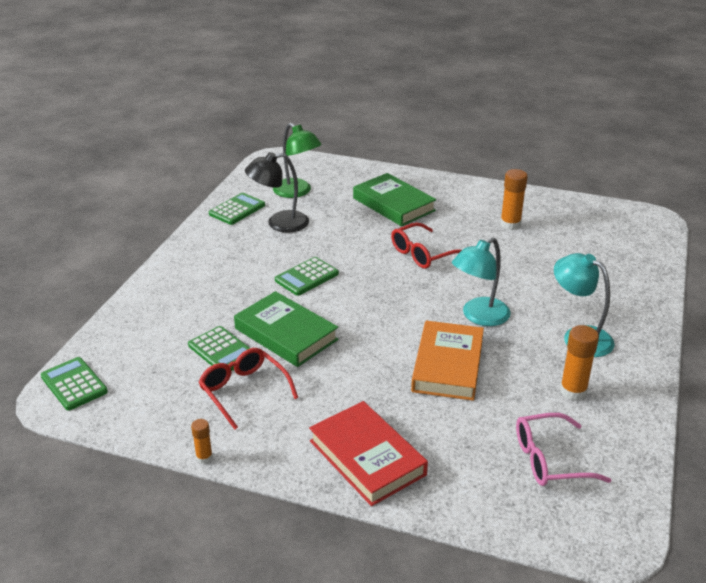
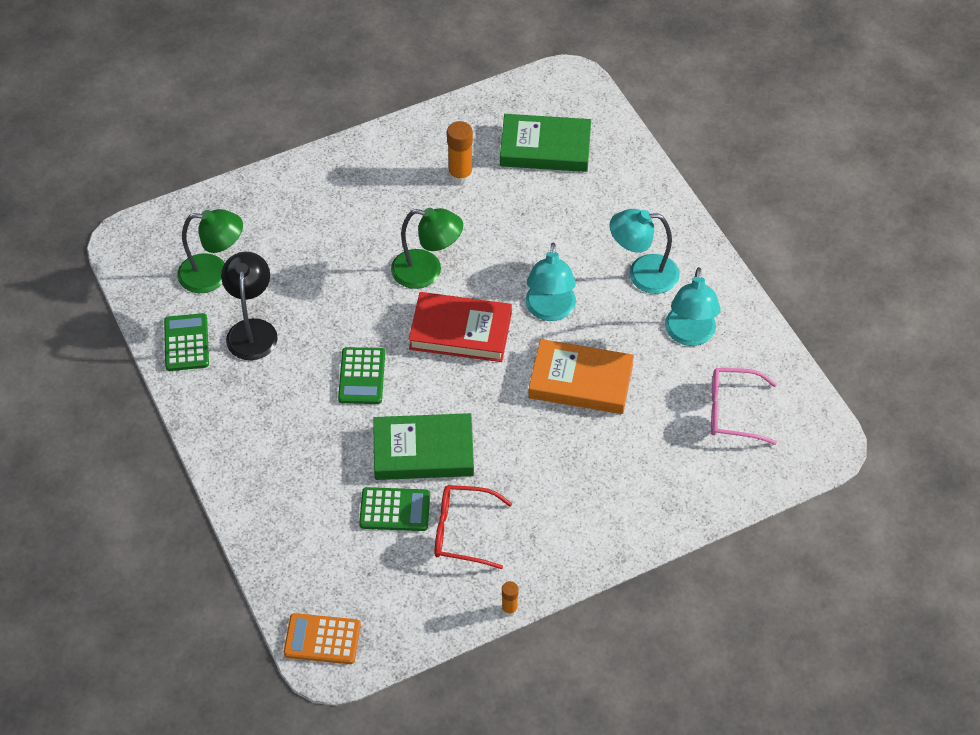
camera: 45 degrees left, 20 degrees up
(74, 384) = (322, 639): green calculator -> orange calculator
(279, 223) = (252, 330): black lamp -> black lamp turned 150 degrees clockwise
(367, 458) = (618, 512): red book -> red book (460, 331)
(393, 204) = (328, 223): green book -> green book (545, 148)
(422, 254) = (427, 271): red glasses -> green lamp
(448, 365) = (580, 381): orange book -> orange book turned 45 degrees counterclockwise
(549, 460) = (732, 411): pink glasses -> pink glasses turned 60 degrees clockwise
(573, 391) = (689, 335): orange glue stick -> turquoise lamp

